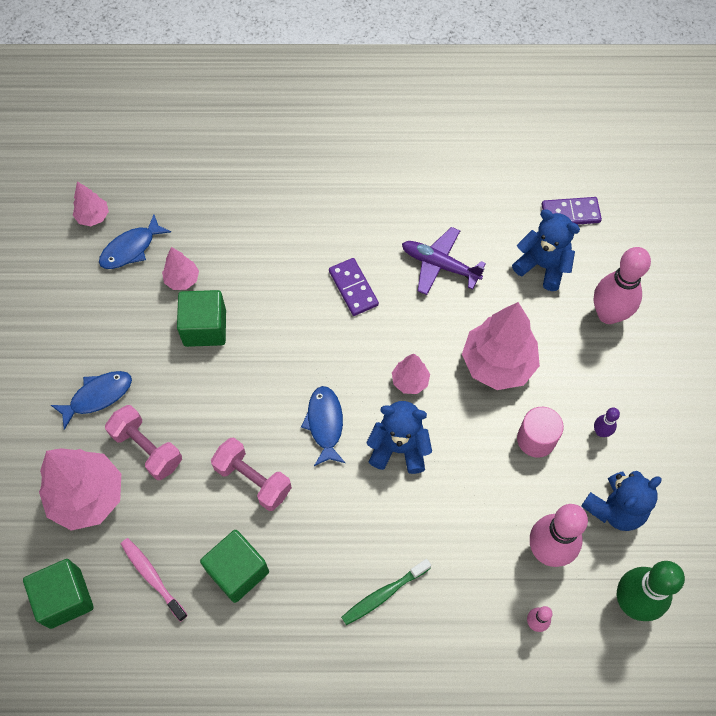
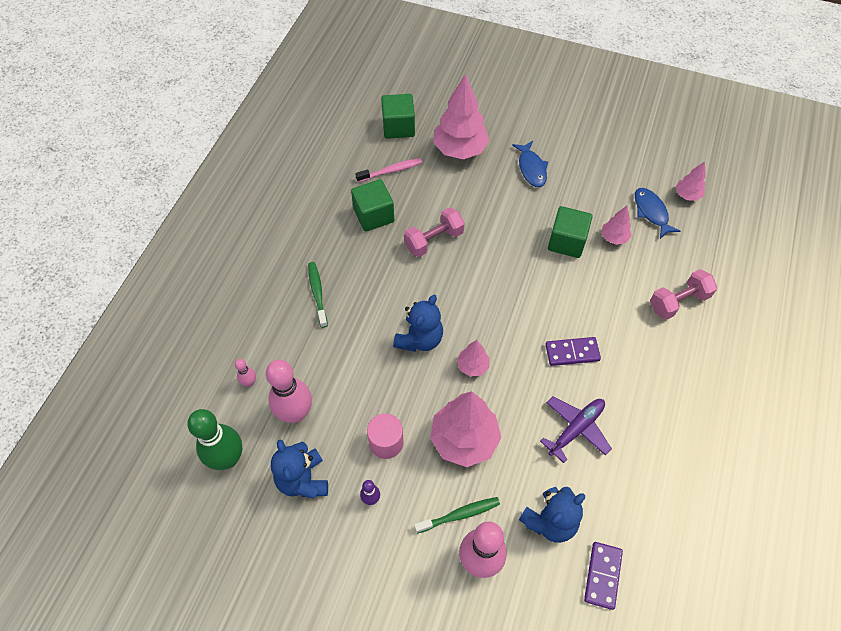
camera: 110 degrees right, 5 degrees down
(147, 448) = (481, 187): pink dumbbell -> pink dumbbell (678, 302)
(325, 424) = (458, 296): blue fish -> none
(575, 344) = (459, 514): none -> green toothbrush

